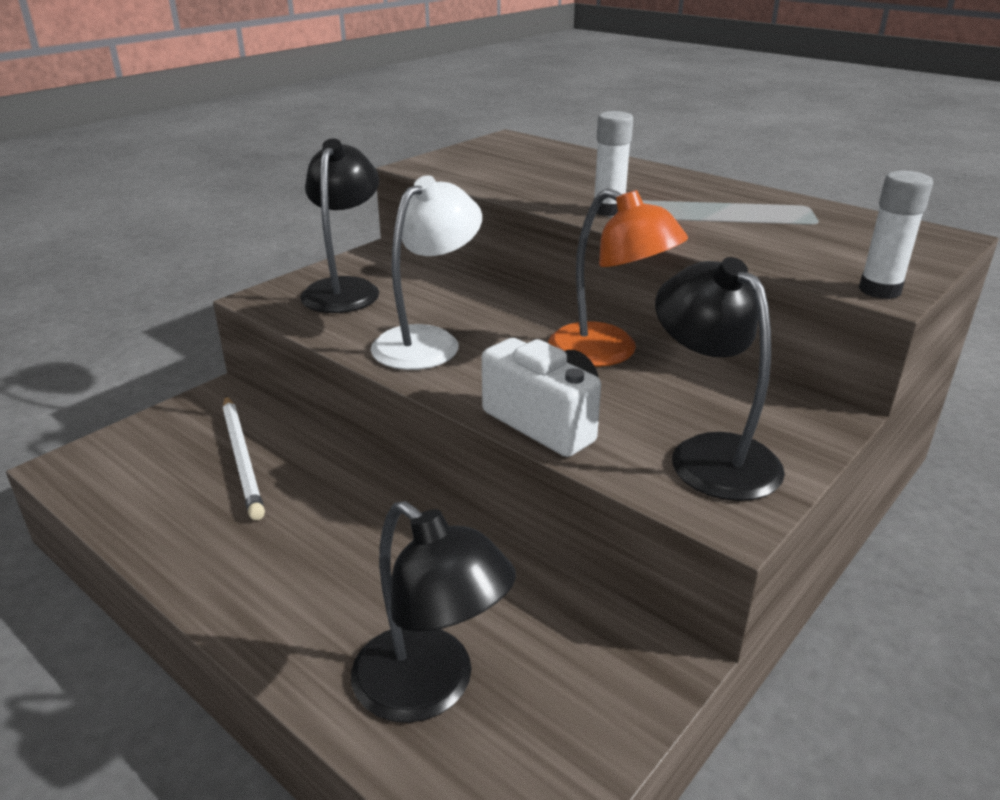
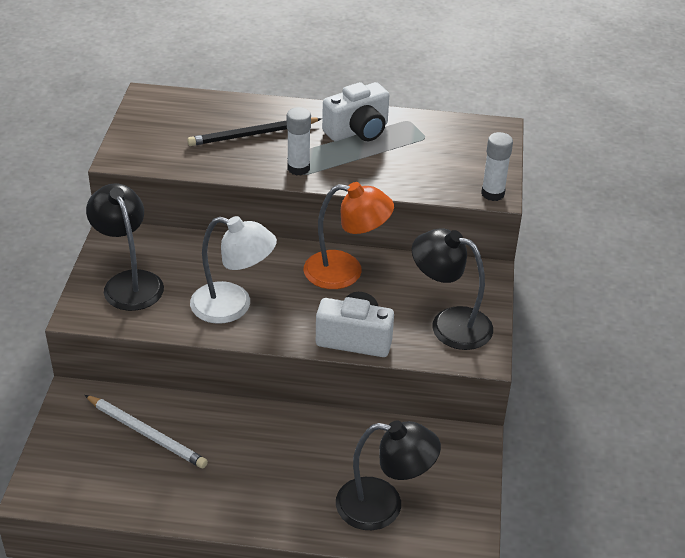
camera: 35 degrees left, 10 degrees up
(428, 341) = (233, 306): white lamp -> white lamp turned 105 degrees clockwise
(587, 178) = (253, 134): none -> black pencil
(724, 200) = (358, 131): none -> white camera

